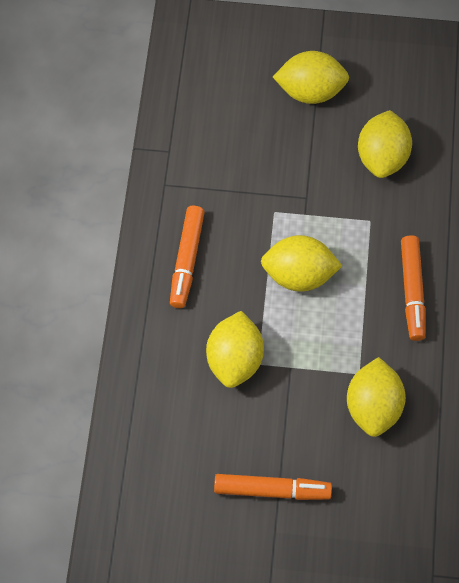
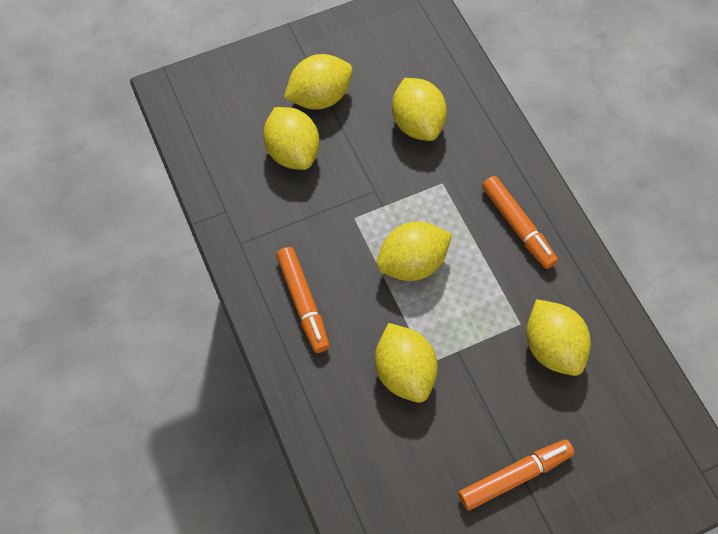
camera: 30 degrees left, 0 degrees up
(256, 129) = (293, 152): none -> yellow lemon

